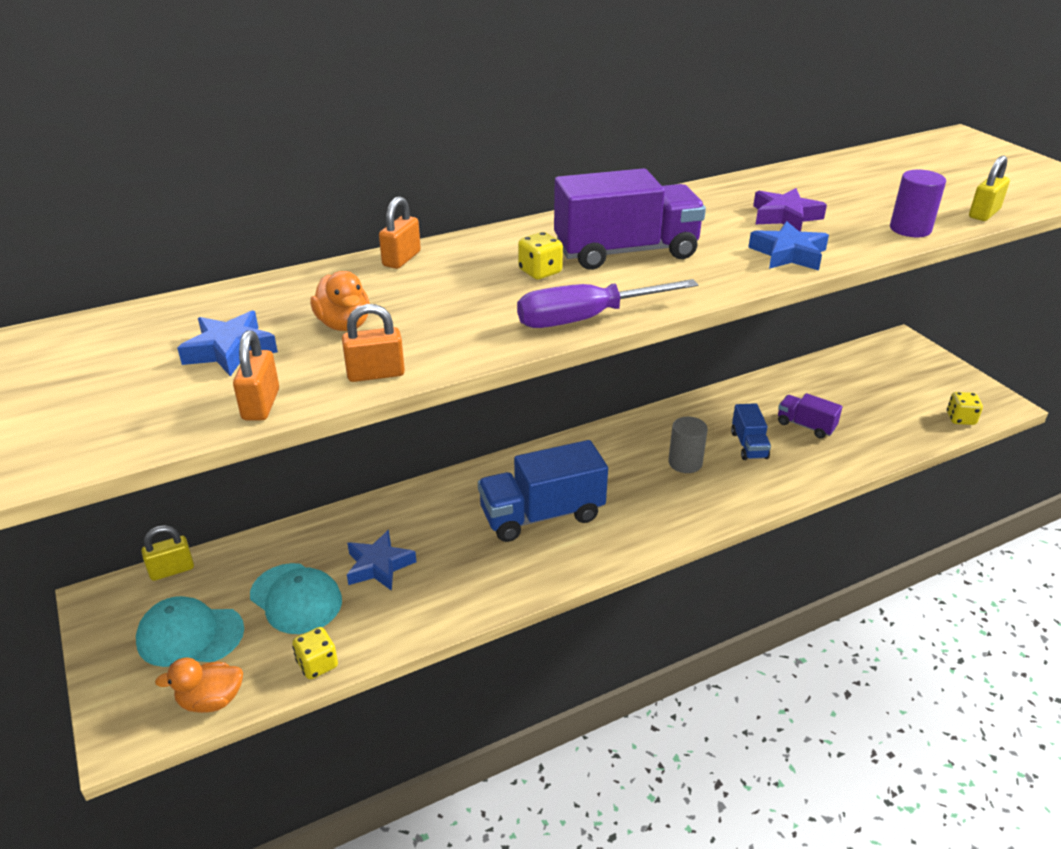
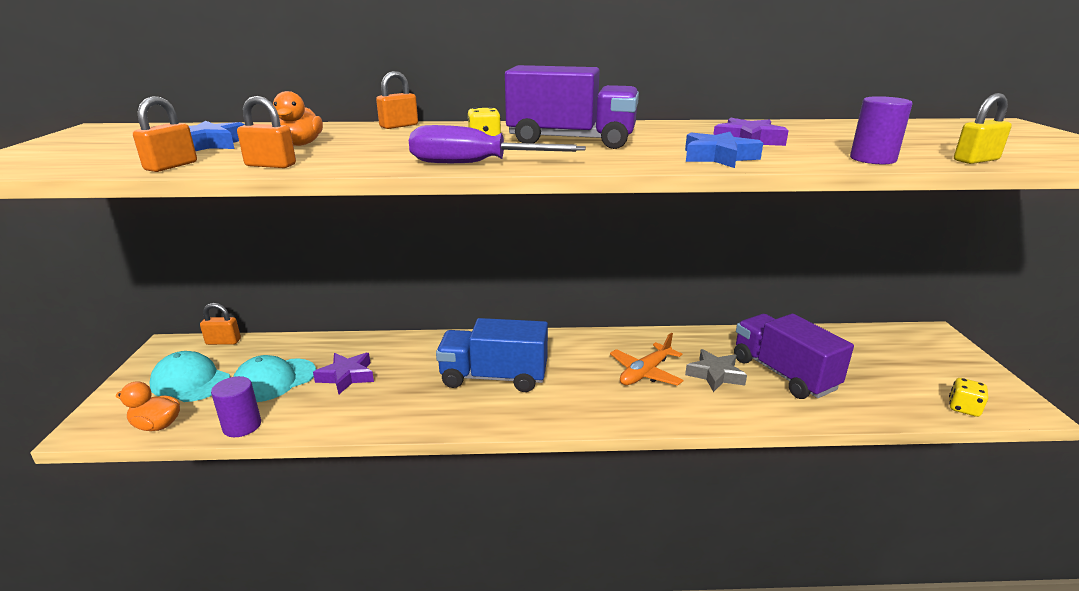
camera: 25 degrees right, 10 degrees down
(172, 570) = (223, 342): yellow padlock -> orange padlock
(296, 598) = (274, 380): turquoise cap -> turquoise cap turned 75 degrees clockwise
(317, 664) = (242, 426): yellow dice -> purple cylinder
(379, 566) = (346, 376): blue star -> purple star
(685, 463) = (645, 373): grey cylinder -> orange plane
(749, 445) = (715, 375): blue truck -> grey star
(805, 426) = (783, 374): purple truck -> purple truck, size x1.88

